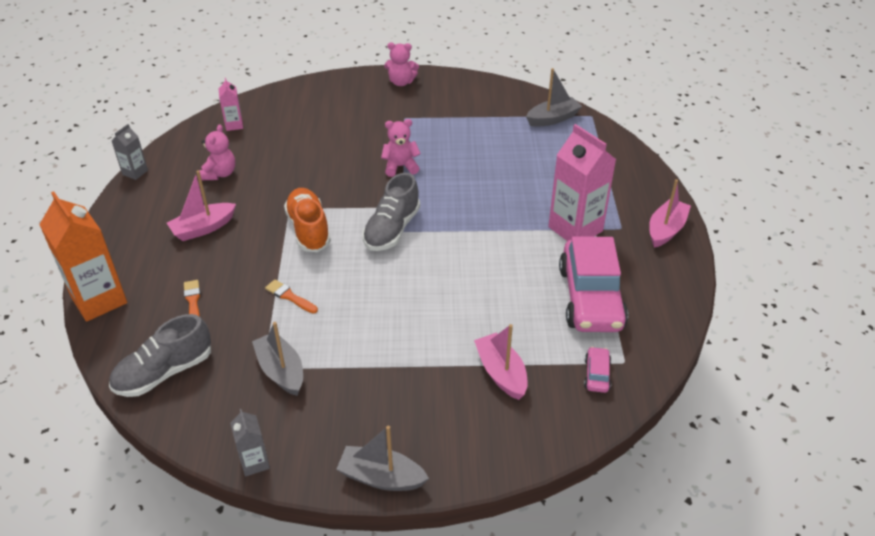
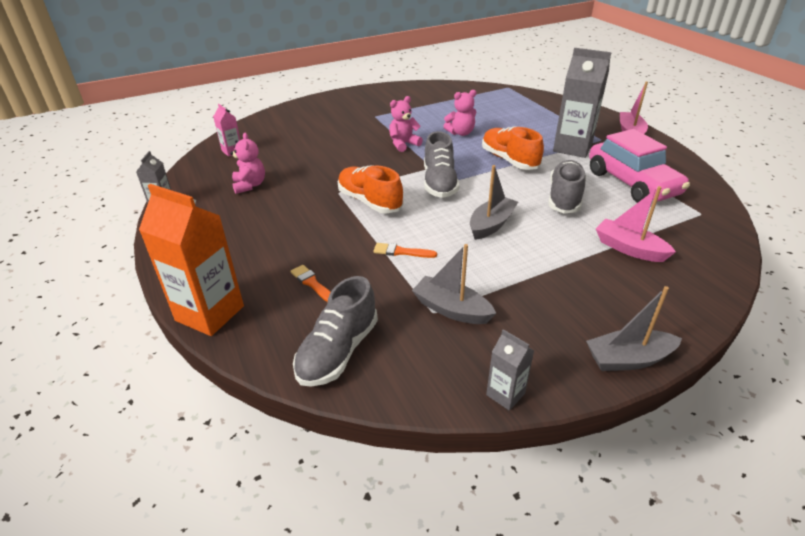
camera: 25 degrees left, 5 degrees down
(203, 228) = (270, 226): pink boat -> none
(401, 82) = (350, 97): pink teddy bear -> pink teddy bear (461, 133)
(489, 223) = (509, 160): none -> orange shoe
(499, 291) = (564, 198): none -> grey shoe
(552, 119) = (484, 94): grey boat -> grey boat (491, 225)
(575, 229) = (572, 148): pink carton -> grey carton
(596, 375) = (694, 227): pink car -> none

